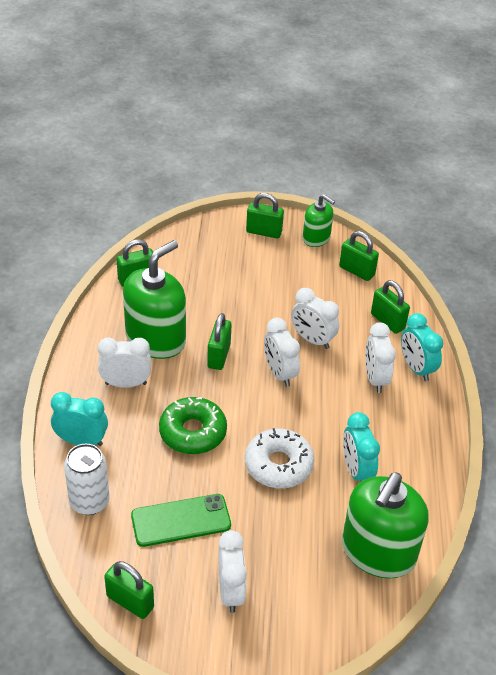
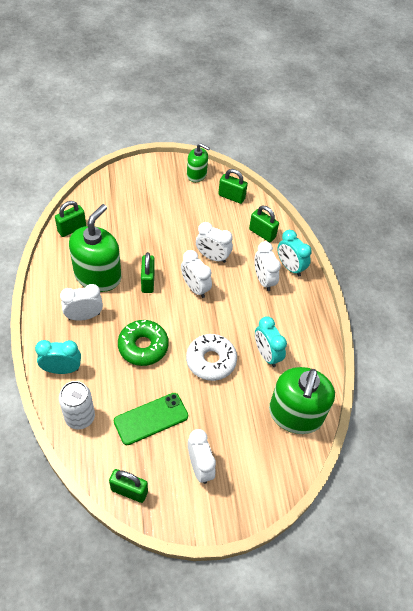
camera: 15 degrees left, 10 degrees up
(264, 232) = (157, 175): green padlock -> none

